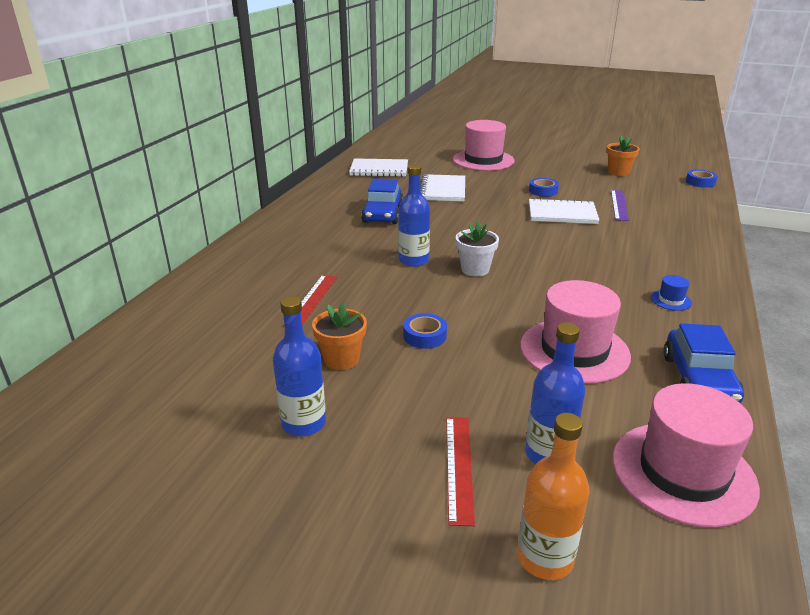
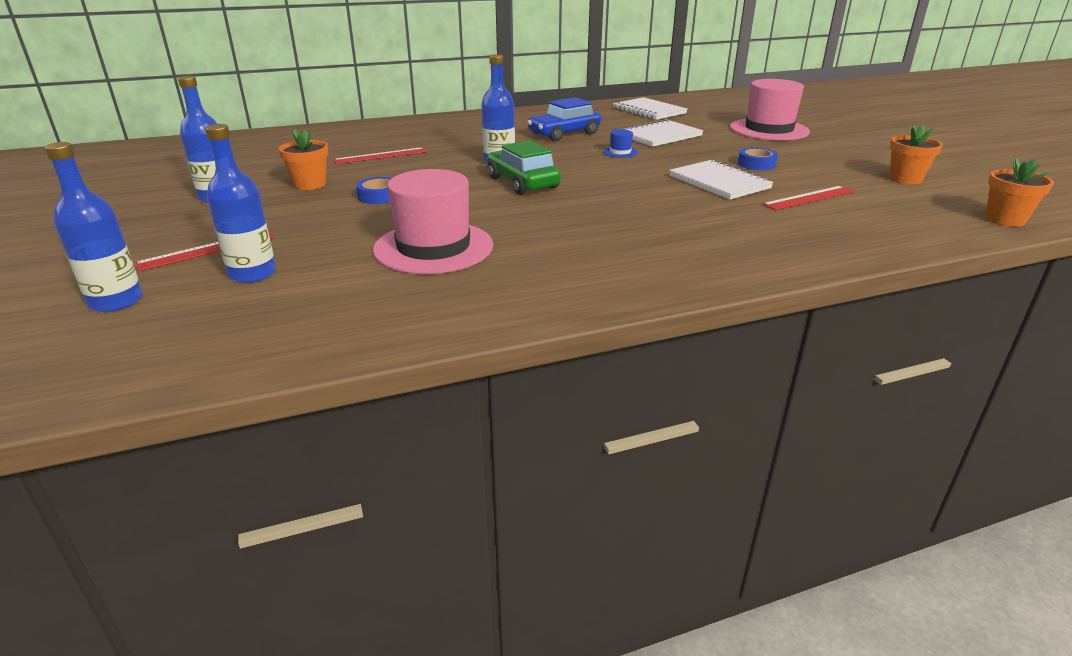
camera: 50 degrees right, 0 degrees up
(475, 269) = (522, 182): white flower pot -> green car
(545, 558) = (116, 301): orange bottle -> blue bottle
(619, 205) = (809, 198): purple ruler -> red ruler
(671, 300) = (613, 266): blue hat -> blue hat (620, 152)
(683, 472) = (276, 331): pink hat -> none
(698, 380) = (456, 309): blue car -> none
(700, 182) = (1005, 219): blue tape -> orange flower pot

